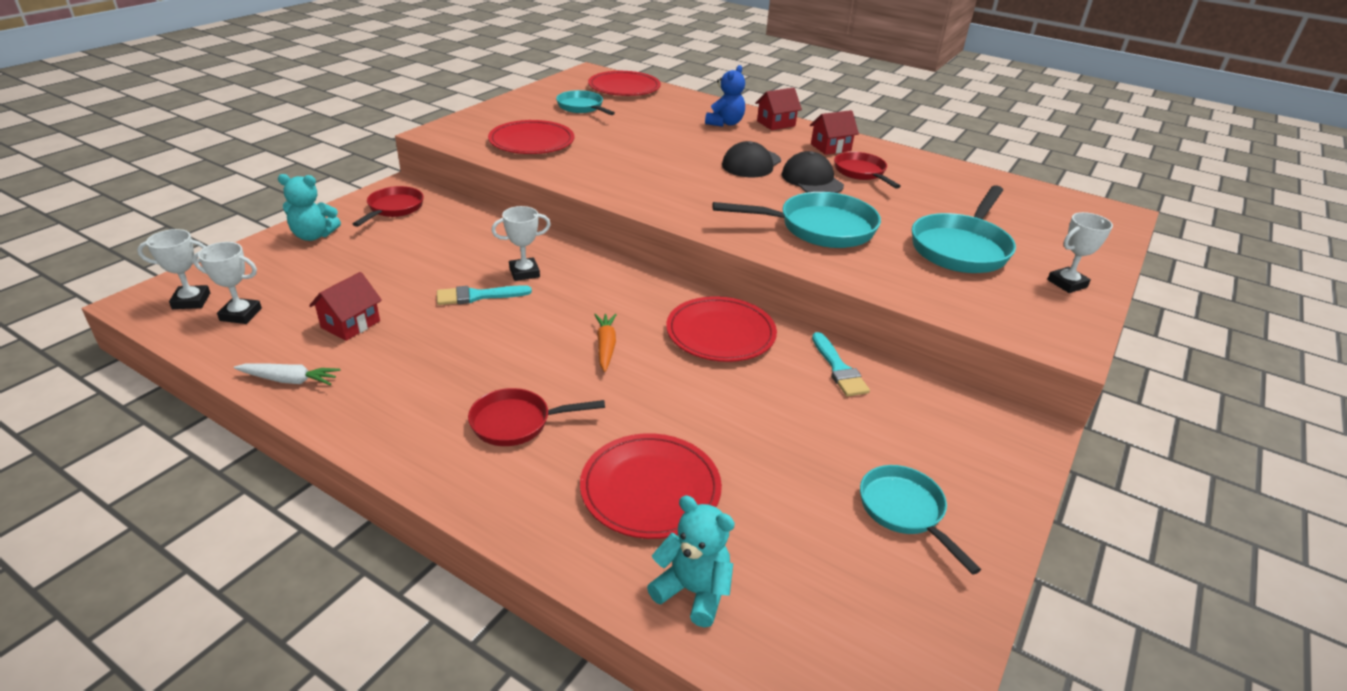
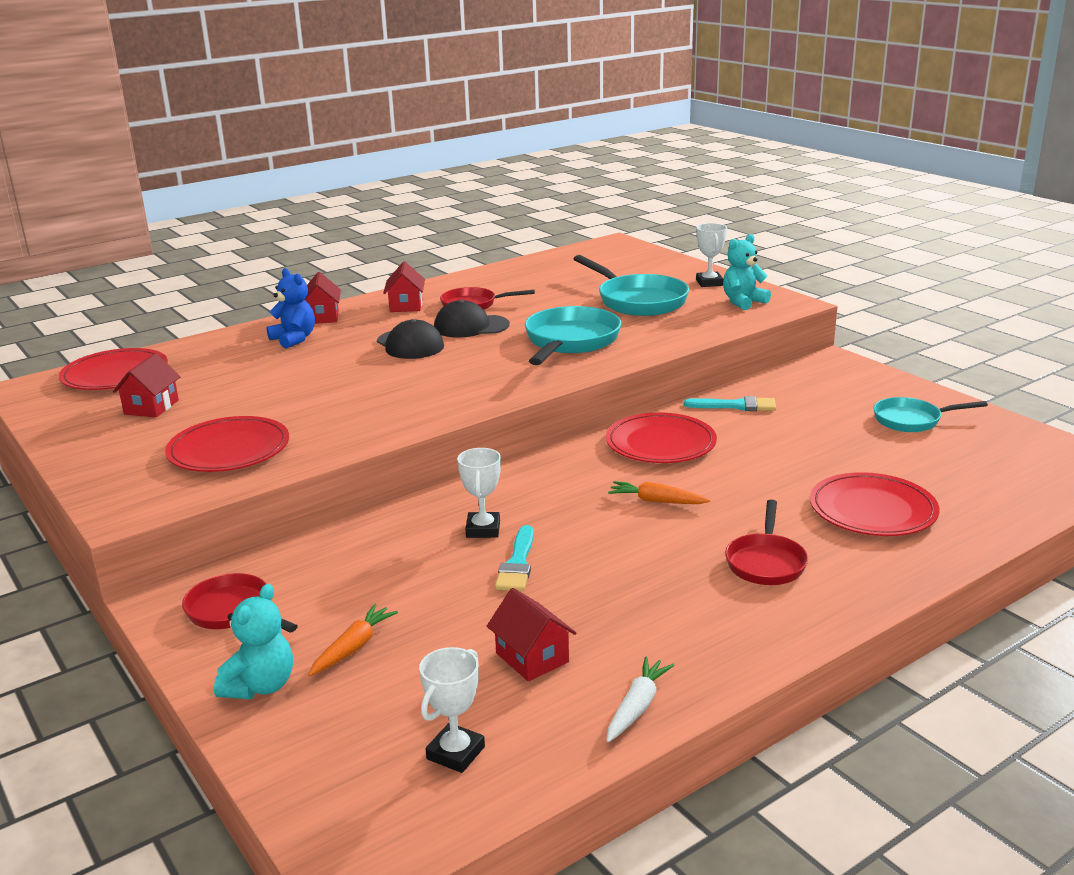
camera: 65 degrees left, 10 degrees down
(191, 301) = (386, 806): white trophy -> none
(357, 255) = (353, 647): none -> orange carrot
(582, 107) = (151, 407): turquoise pan -> red house
(693, 591) = (987, 510): turquoise teddy bear -> turquoise teddy bear (743, 302)

